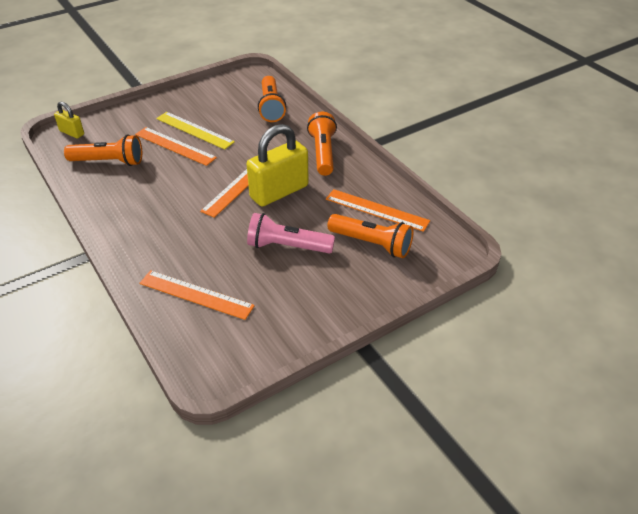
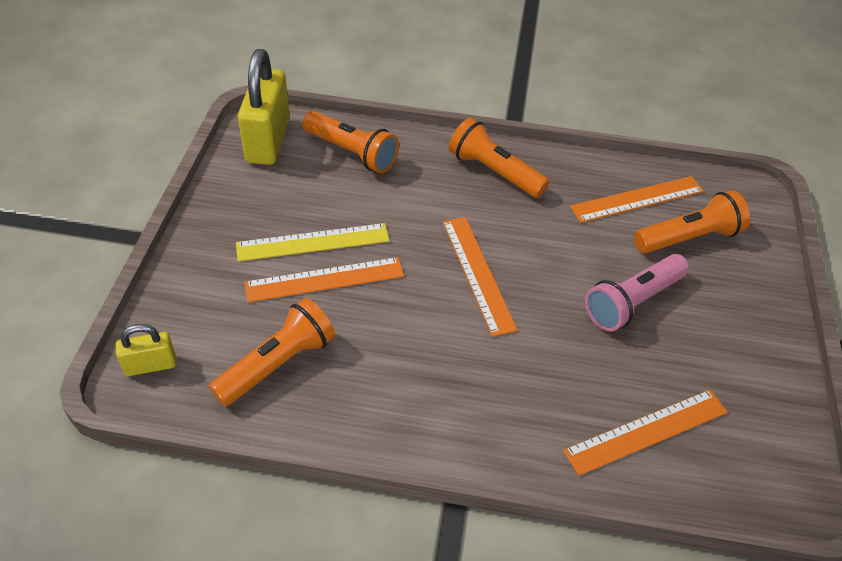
camera: 50 degrees left, 5 degrees up
(279, 192) = (527, 248): yellow padlock -> yellow padlock (268, 140)

